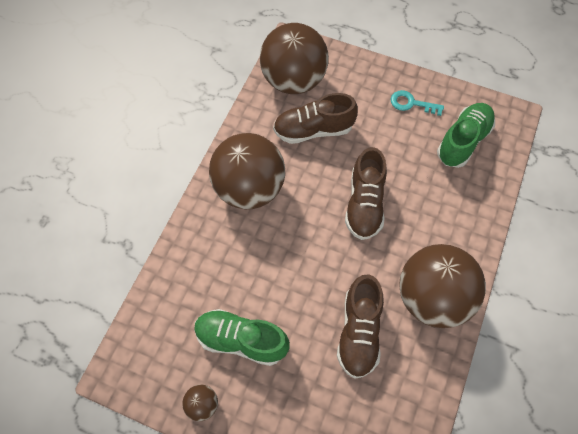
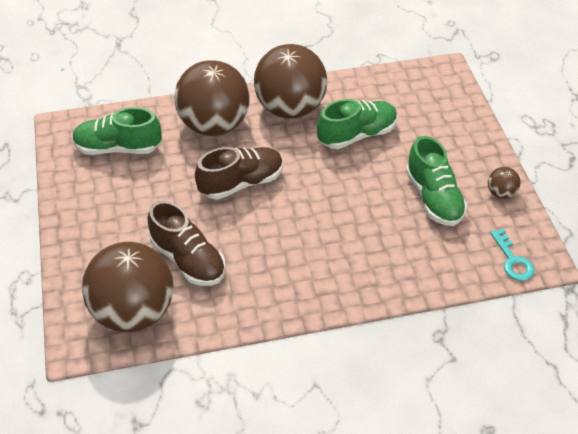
camera: 125 degrees left, 15 degrees down
(249, 189) = (297, 272): brown ball -> brown ball (214, 125)
(359, 332) = (357, 135): brown shoe -> green shoe
(411, 103) = (97, 201): turquoise key -> turquoise key (512, 260)

